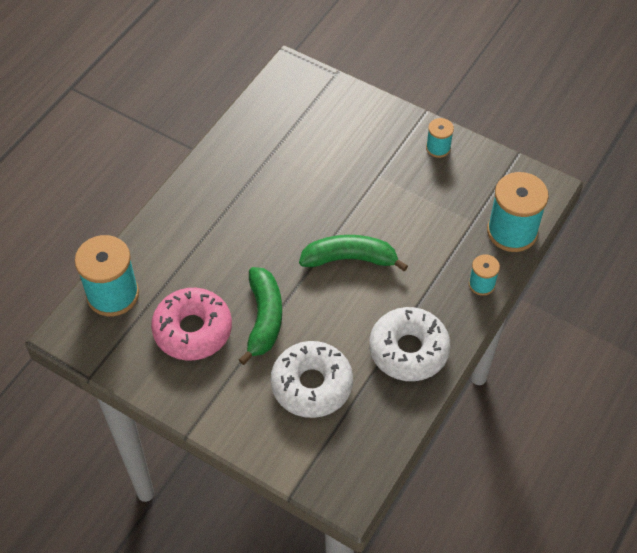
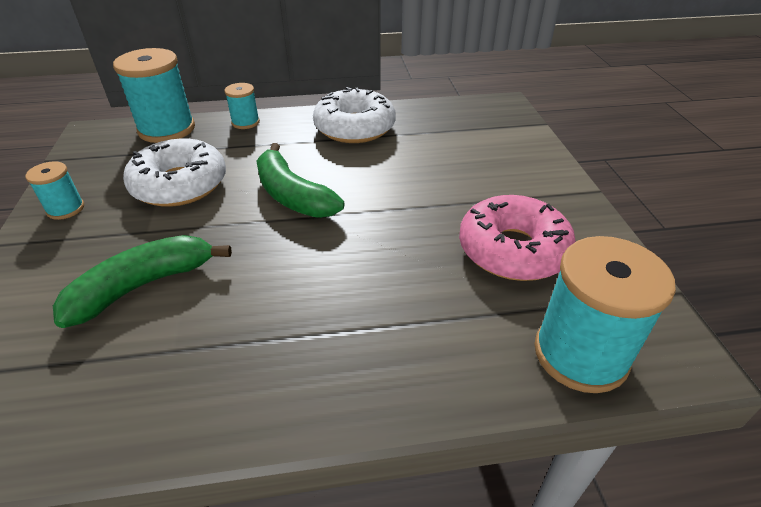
camera: 130 degrees left, 15 degrees down
(264, 318) = (430, 211): green banana -> green banana (143, 286)
(311, 385) = (452, 154): white donut -> white donut (180, 185)

